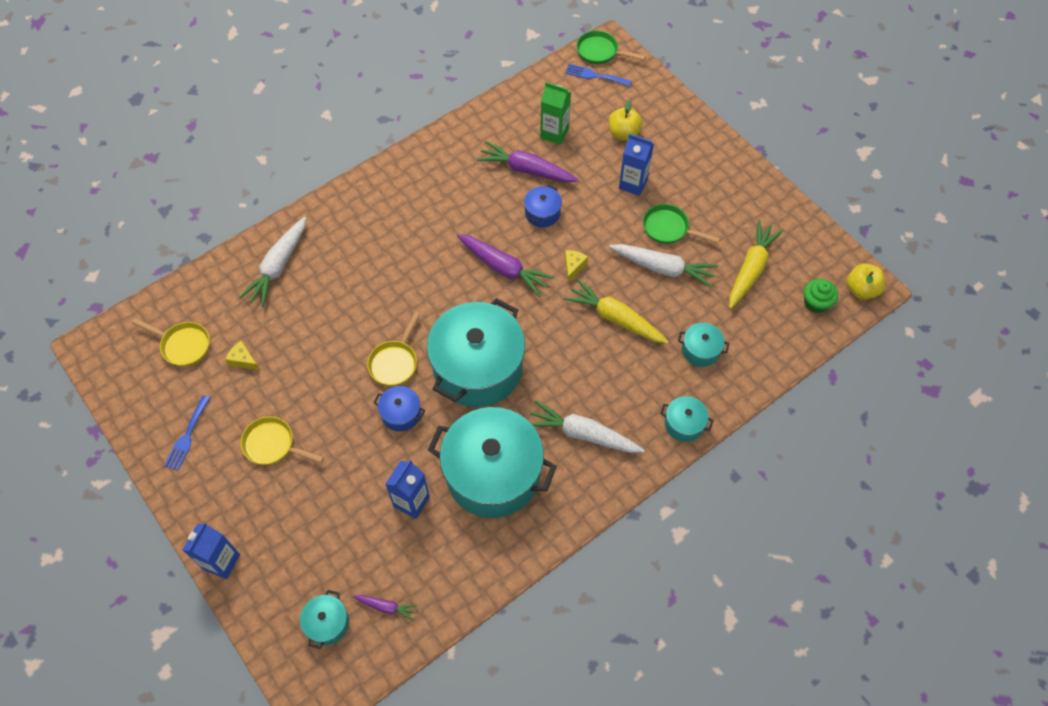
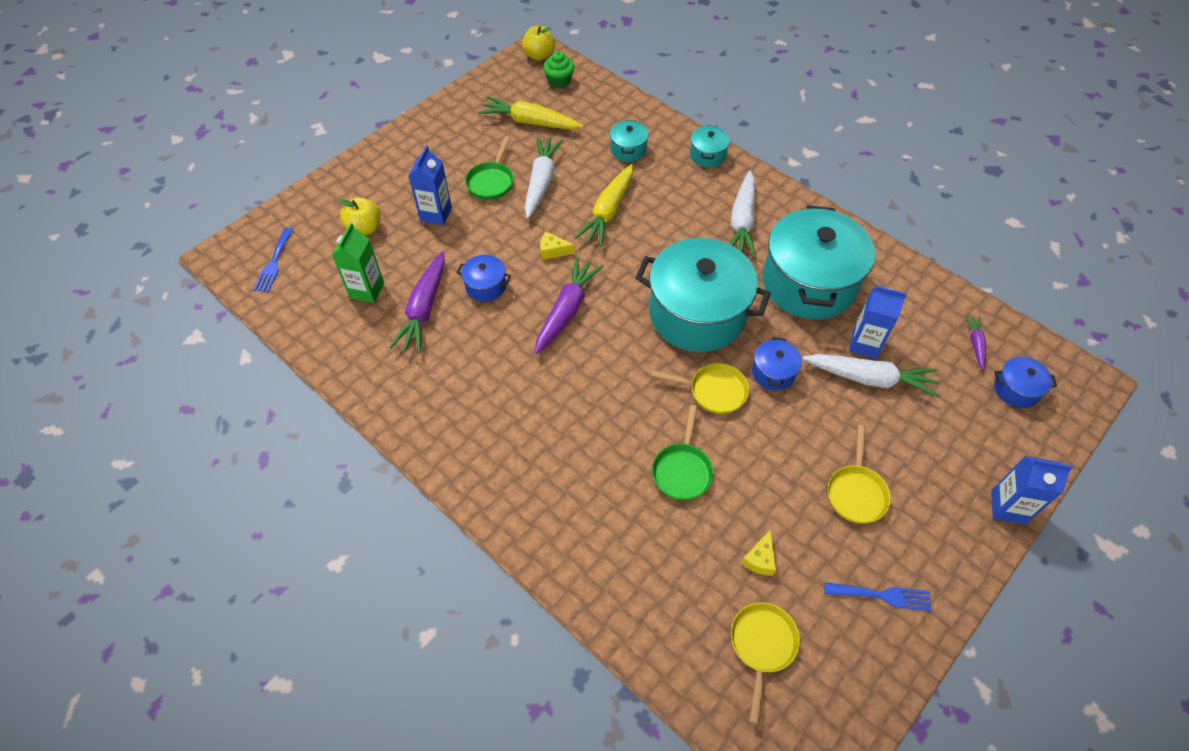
camera: 100 degrees left, 5 degrees down
(278, 266) = (612, 555): white carrot -> white carrot (870, 378)
(327, 623) = (1016, 390): turquoise pot -> blue pot
(600, 52) = (234, 262): green pan -> green pan (682, 470)

